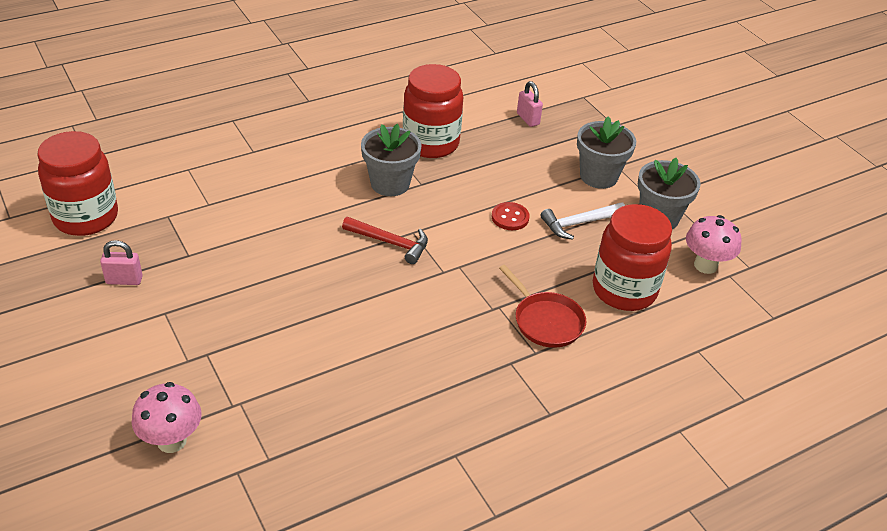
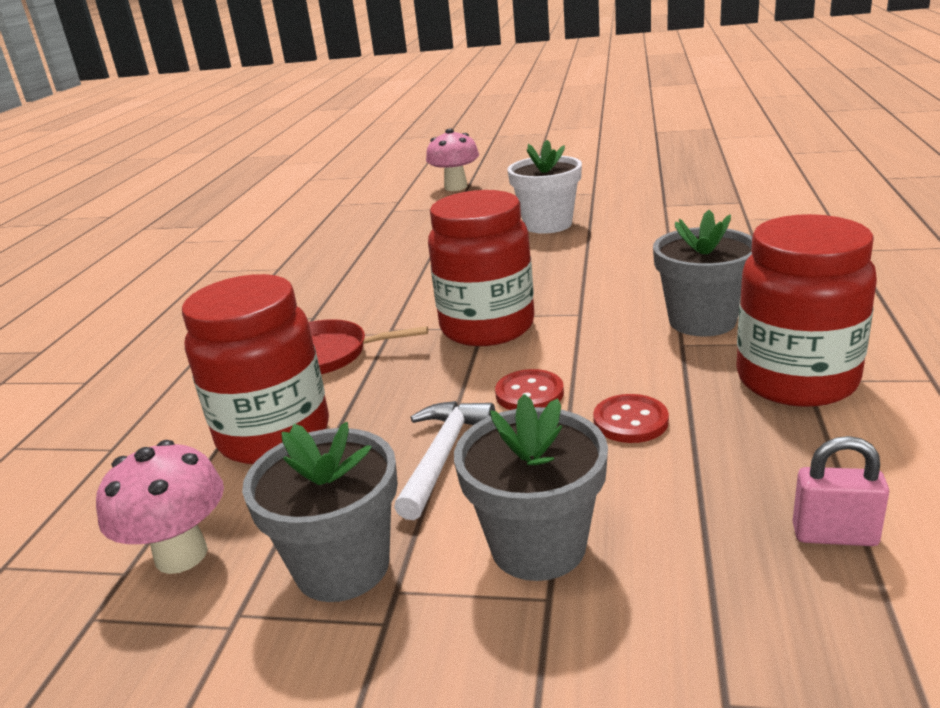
camera: 135 degrees right, 15 degrees down
(86, 217) = (766, 174): red jar -> red jar (487, 327)
(124, 280) = (654, 183): pink padlock -> none
(263, 310) = (548, 224): none -> white flower pot
(391, 243) = (574, 296): red hammer -> none
(504, 179) = (630, 421): none -> red button

